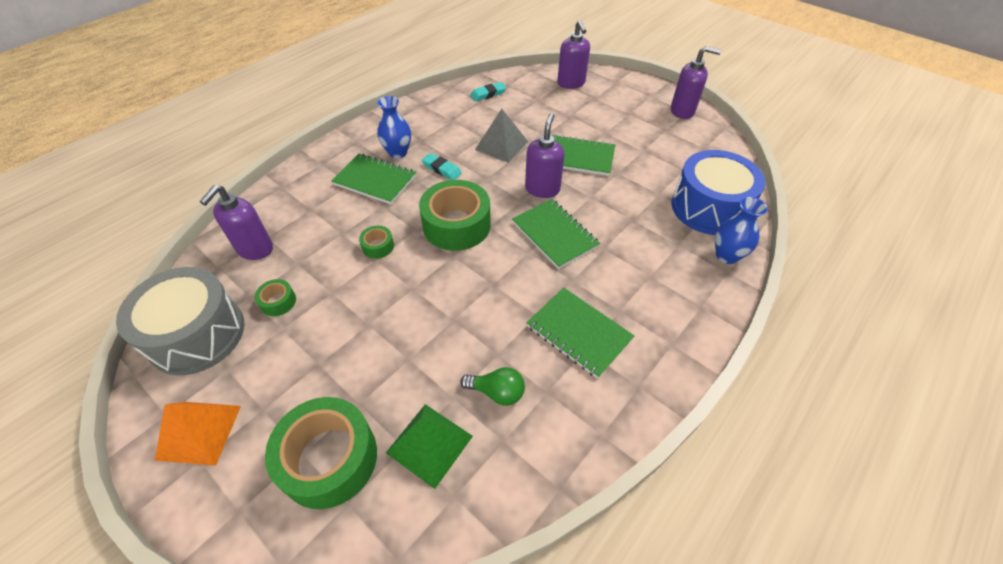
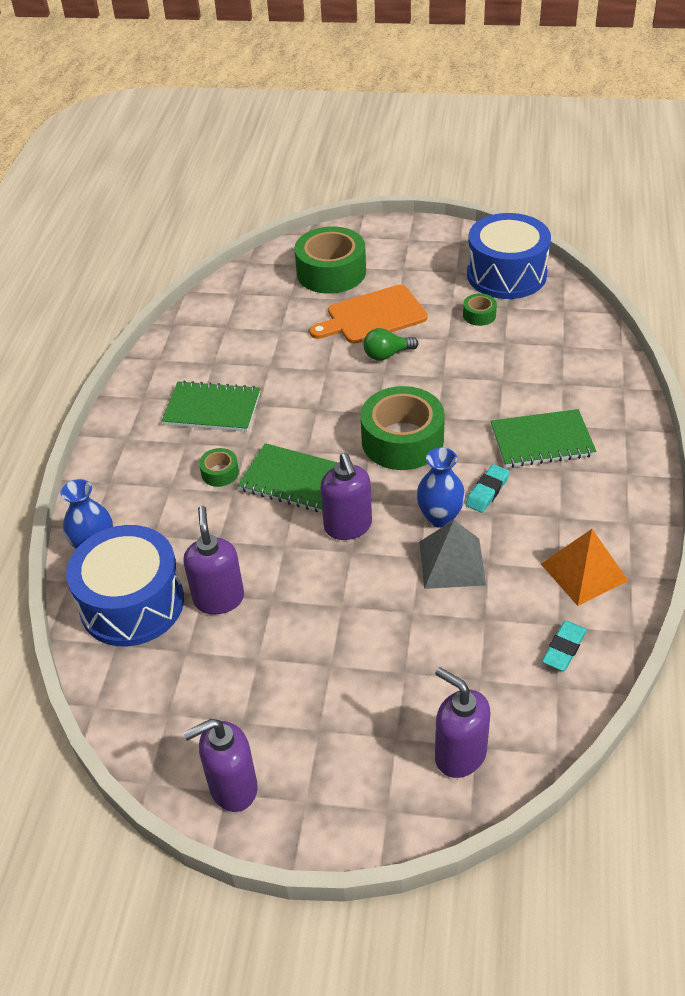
camera: 150 degrees right, 5 degrees down
(197, 334) = (506, 274): grey drum -> blue drum
(199, 432) = (427, 246): orange pyramid -> orange pyramid (584, 572)
(255, 249) = (556, 333): purple soap dispenser -> purple soap dispenser (219, 598)
(357, 359) = (372, 316): none -> orange cutting board
(378, 246) = (454, 386): green tape -> green tape (220, 473)
(398, 152) = (562, 485): blue vase -> blue vase (440, 517)
(429, 444) = (274, 304): green pyramid -> none
(441, 169) = (487, 491): turquoise eraser -> turquoise eraser turned 60 degrees counterclockwise
(497, 392) = (250, 346): green light bulb -> green light bulb (387, 354)
(578, 157) = (337, 598): green notebook -> none

